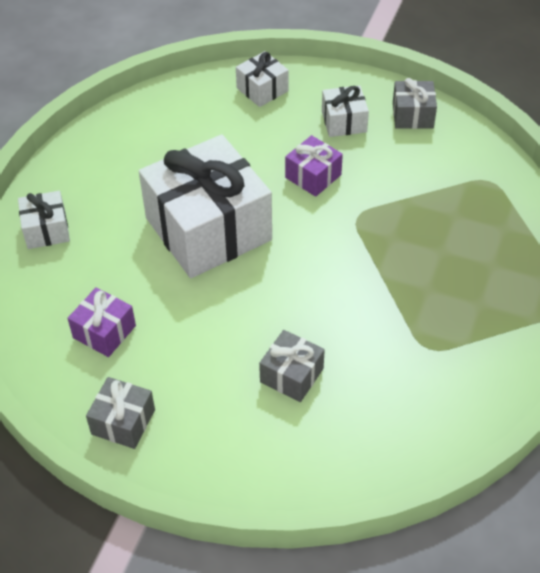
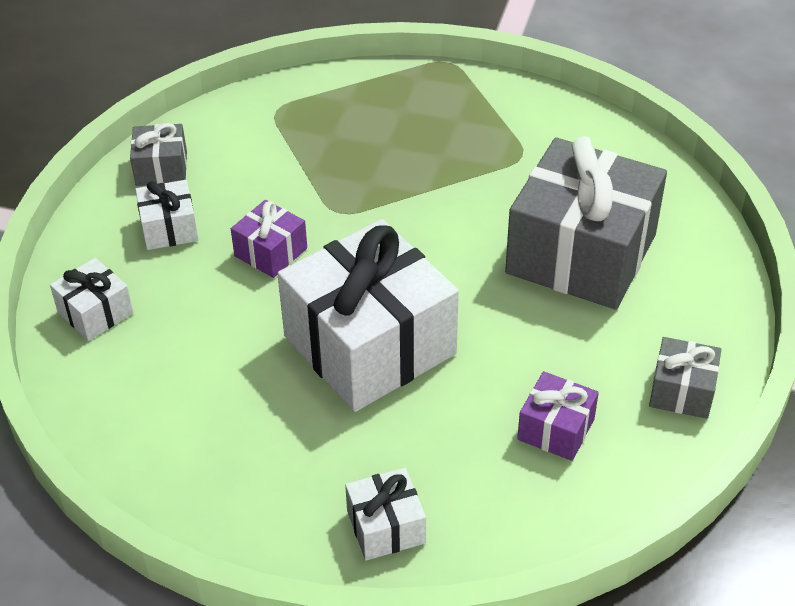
camera: 95 degrees left, 5 degrees down
(291, 375) = (581, 254): grey gift -> grey gift, size x2.23

